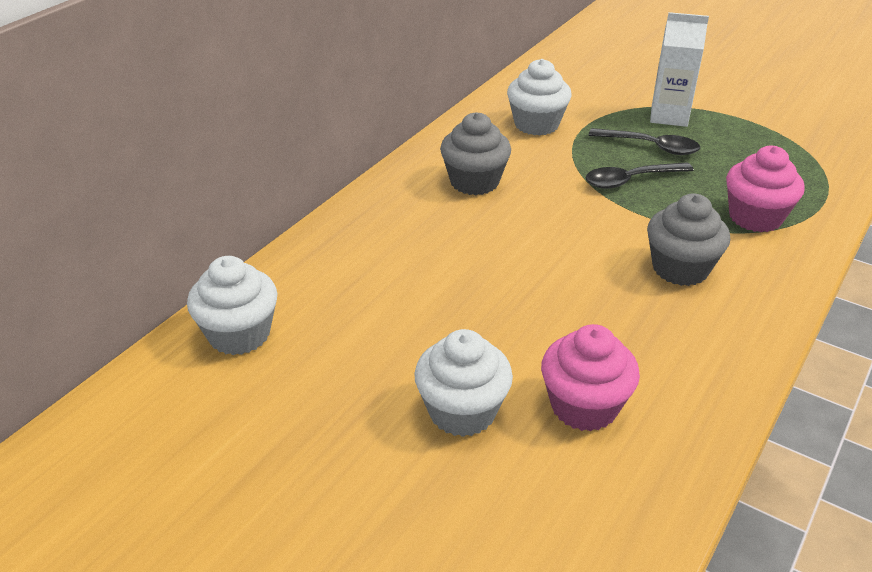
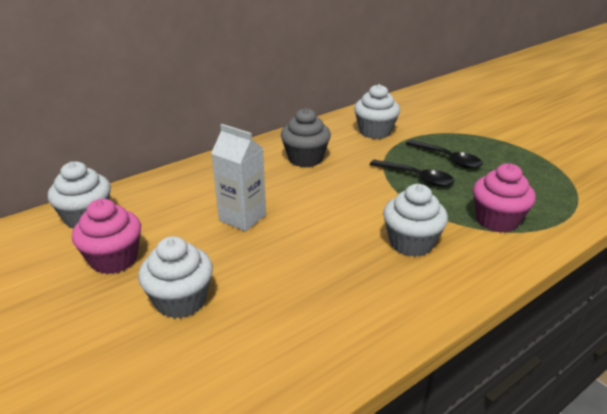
camera: 20 degrees right, 5 degrees down
(584, 406) = (267, 320): pink cupcake -> pink cupcake (114, 259)
(630, 180) = (416, 177): black spoon -> black spoon turned 150 degrees counterclockwise
(669, 116) = (476, 142): white carton -> white carton (242, 218)
(680, 268) = (411, 243): grey cupcake -> white cupcake

